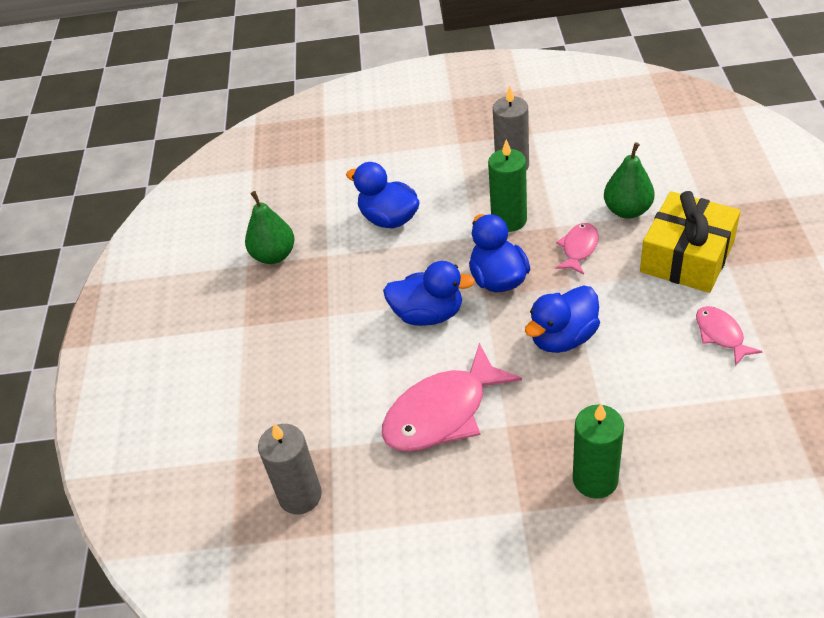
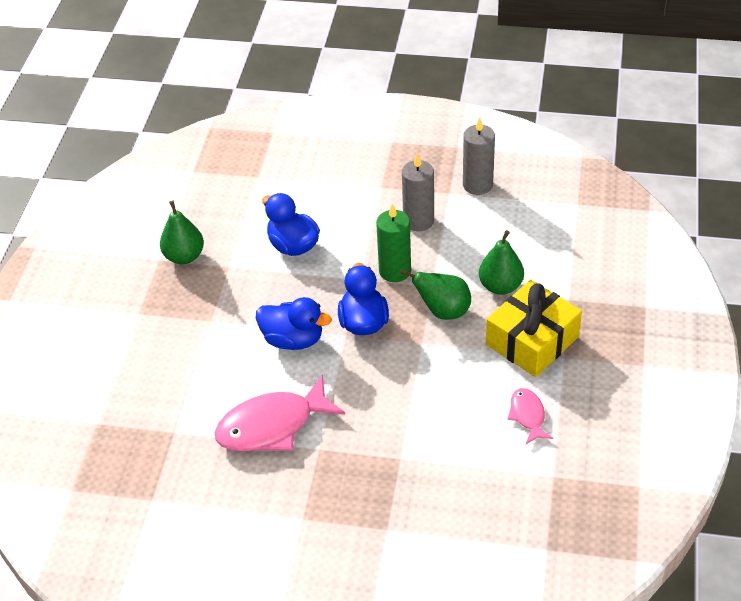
camera: 10 degrees right, 0 degrees up
(300, 496) = (136, 465): grey candle -> grey candle (477, 185)
(563, 338) = (396, 386): blue duck -> none
(578, 248) = (443, 311): pink fish -> green pear
(595, 479) = (371, 509): green candle -> none

